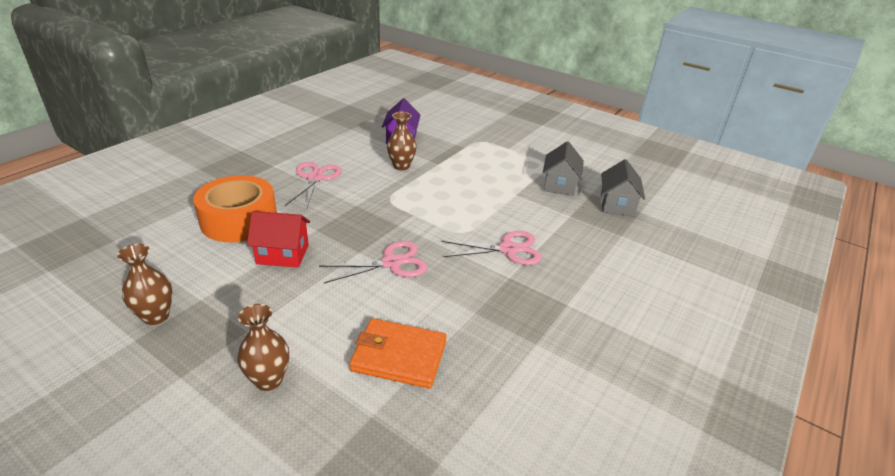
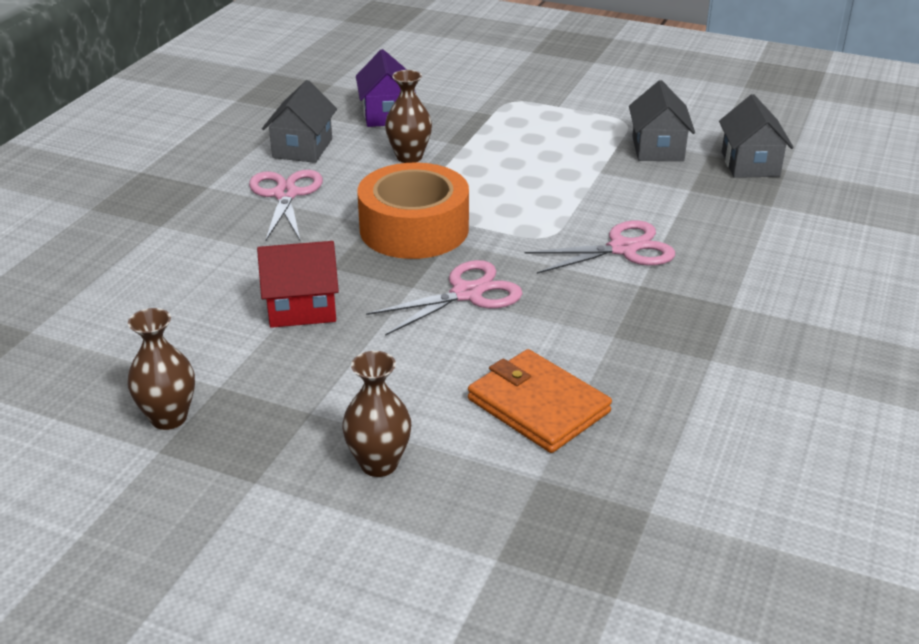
camera: 10 degrees left, 0 degrees up
(239, 220) = (206, 273): orange tape -> orange tape (414, 229)
(341, 151) = (302, 148): none -> grey house
(399, 356) = (538, 405): orange wallet -> orange wallet turned 45 degrees clockwise

